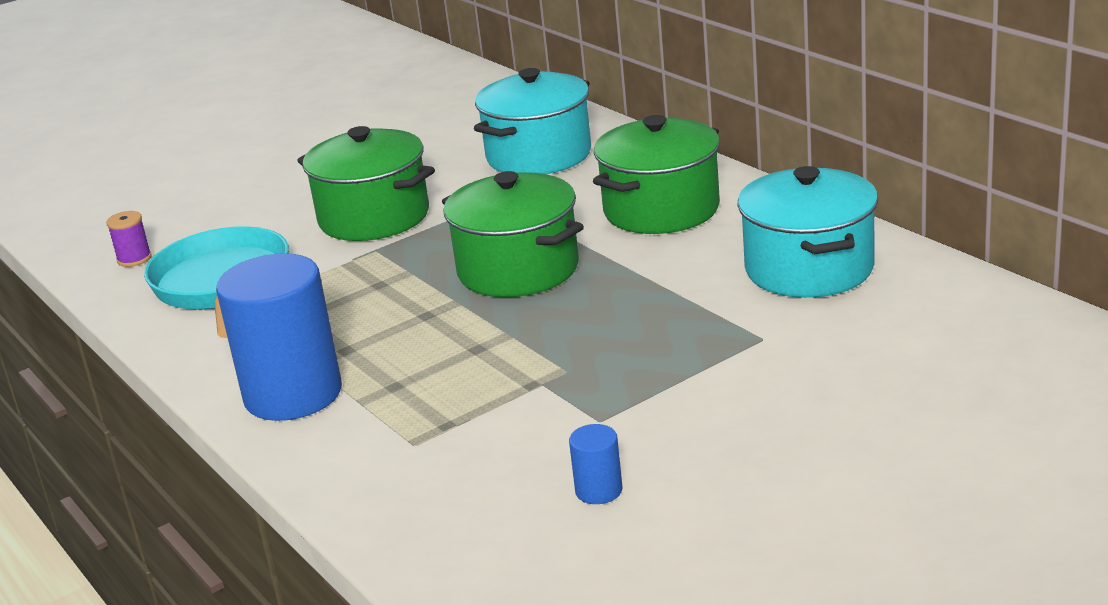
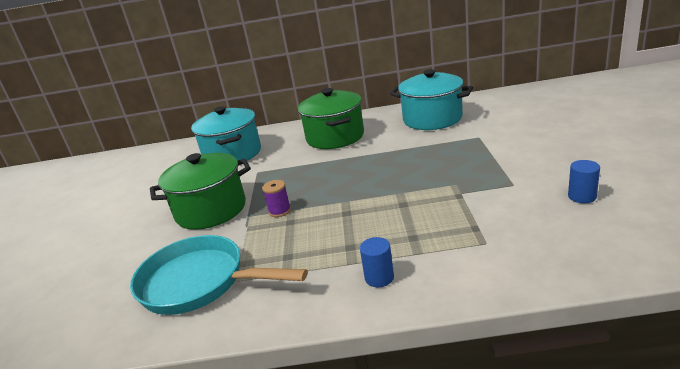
camera: 55 degrees left, 0 degrees up
(134, 259) = (93, 318): purple spool -> purple spool (280, 211)
(293, 394) = (379, 277): blue cylinder -> blue cylinder, size x0.42
(518, 270) = (337, 179): green pot -> none

